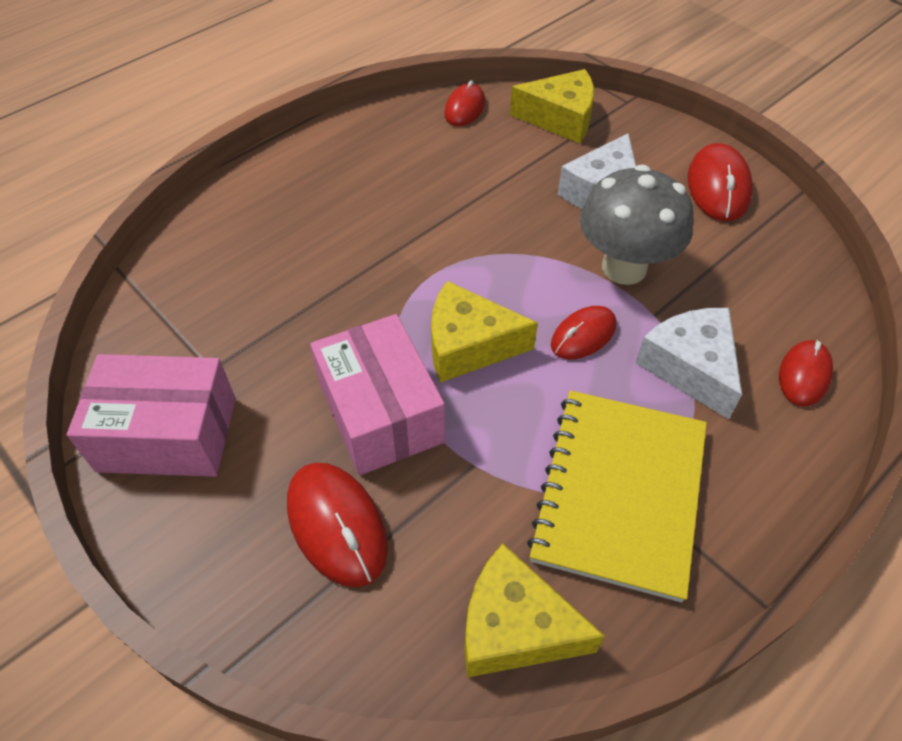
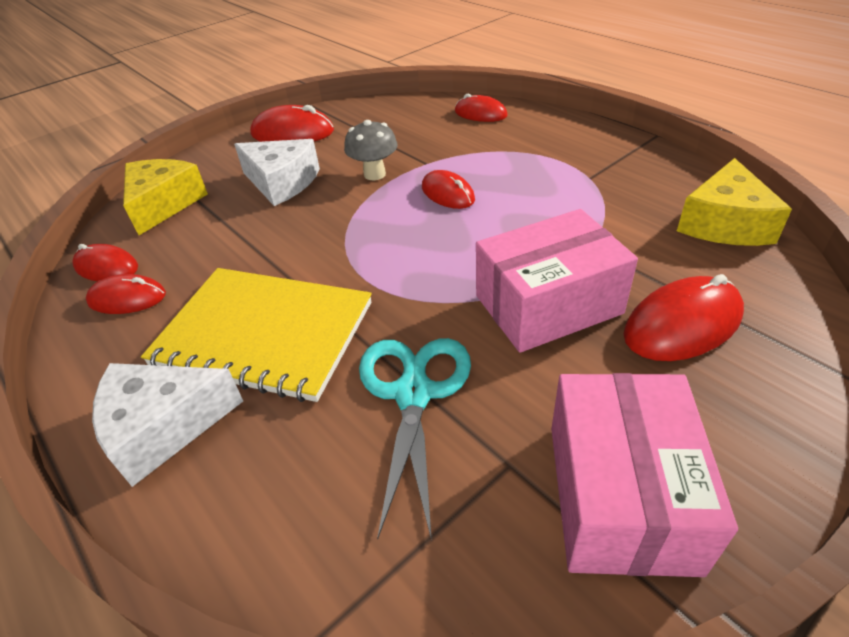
camera: 85 degrees left, 10 degrees down
(289, 312) = (413, 393): none -> turquoise scissors
(423, 130) = (127, 298): none -> red mouse
(469, 345) = (460, 253): yellow cheese -> none
(619, 493) = (594, 180): yellow notebook -> yellow notebook (264, 334)
(624, 268) = (374, 174): grey mushroom -> grey mushroom, size x0.58
(690, 367) = (477, 150): white cheese -> white cheese (164, 427)

